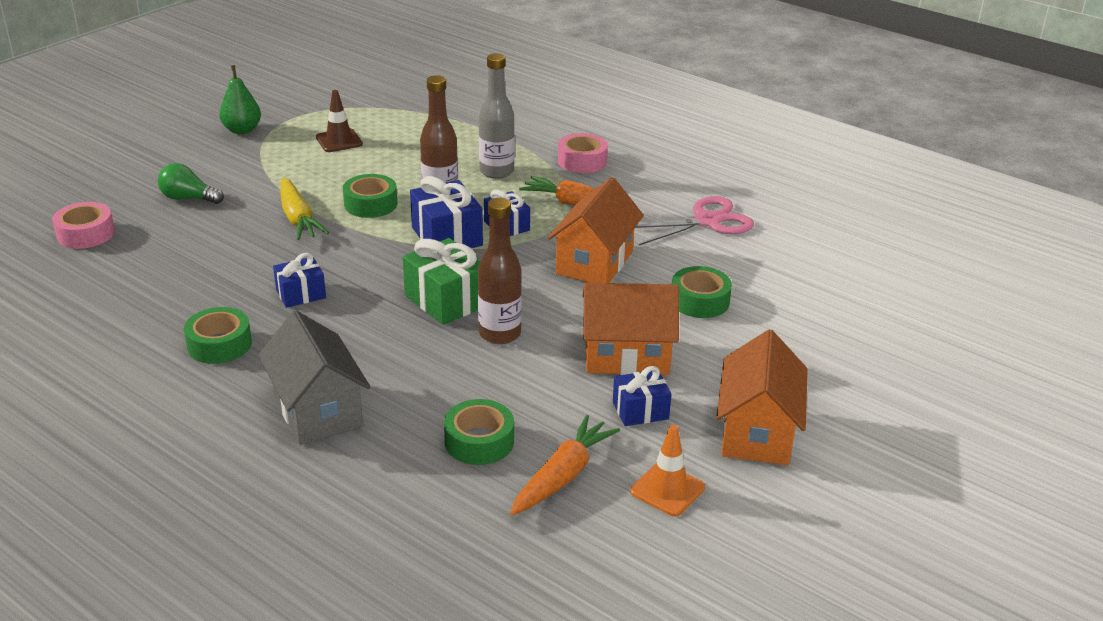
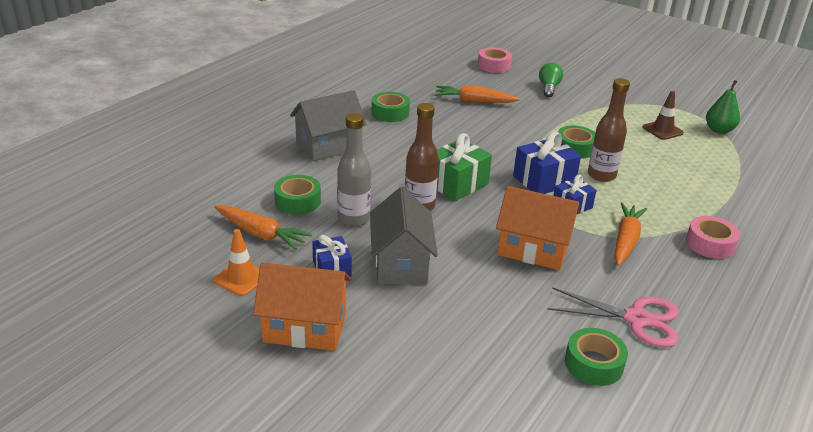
camera: 85 degrees right, 0 degrees up
(208, 264) = (474, 101): none -> orange carrot
(242, 130) = (652, 95): green pear -> green pear (719, 130)
(298, 218) = (542, 124): yellow carrot -> none
(301, 294) = (449, 132): blue gift -> none
(496, 172) = (659, 199): grey bottle -> grey bottle (353, 219)
(626, 356) = (401, 263): orange house -> grey house
(699, 301) = (490, 306): green tape -> green tape (593, 364)
(707, 221) = (637, 319): pink scissors -> pink scissors turned 45 degrees counterclockwise

